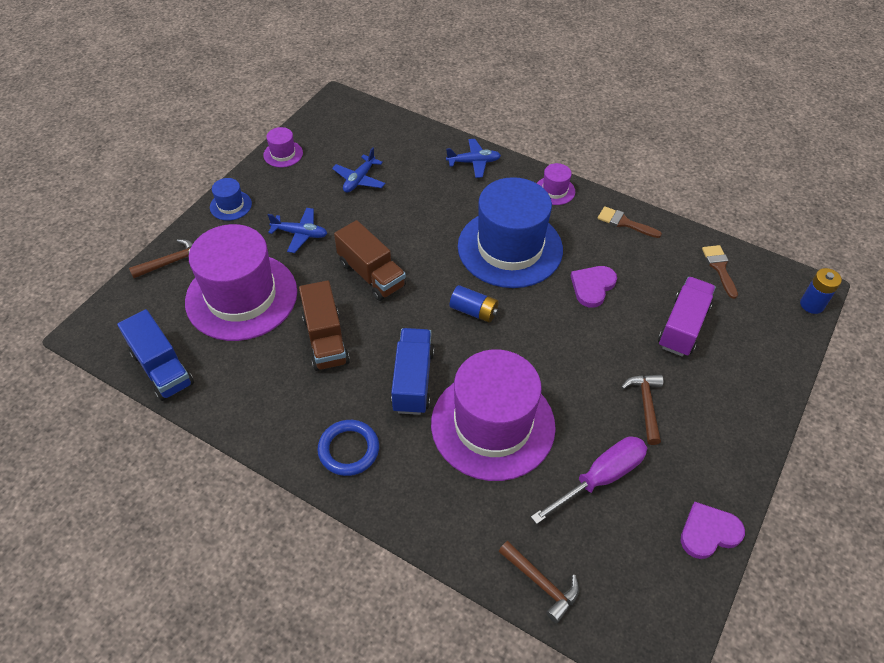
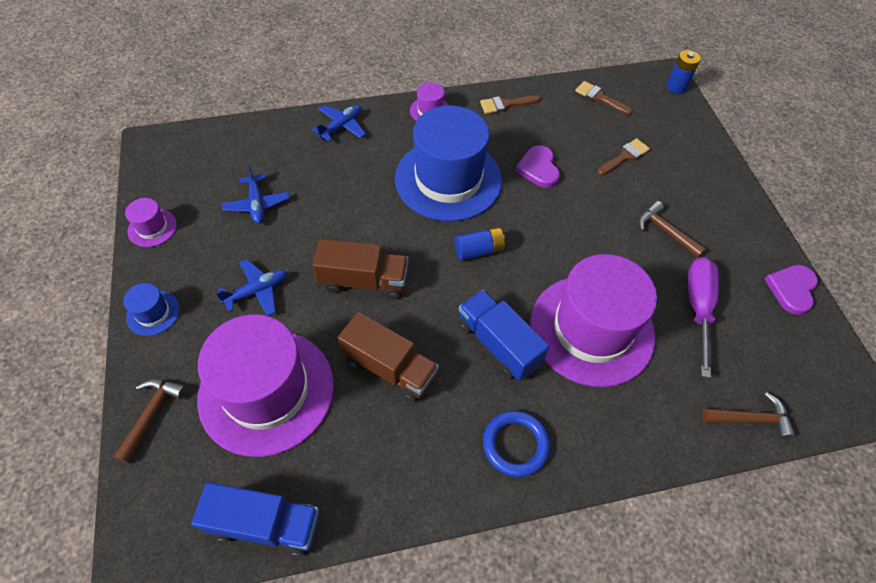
camera: 45 degrees left, 5 degrees up
(683, 327) = (624, 156): purple truck -> brown brush

